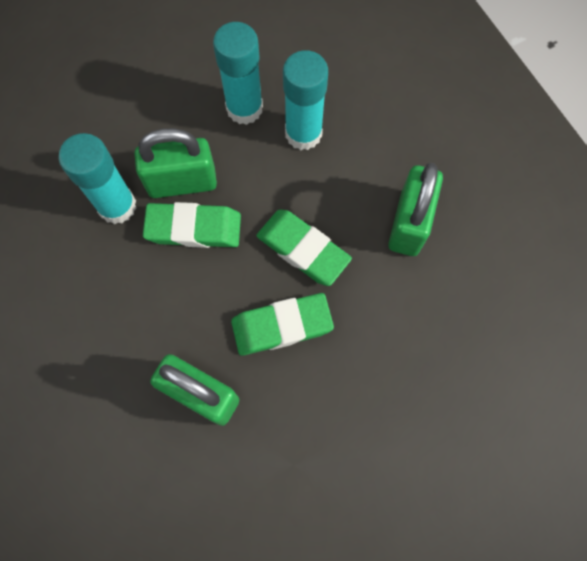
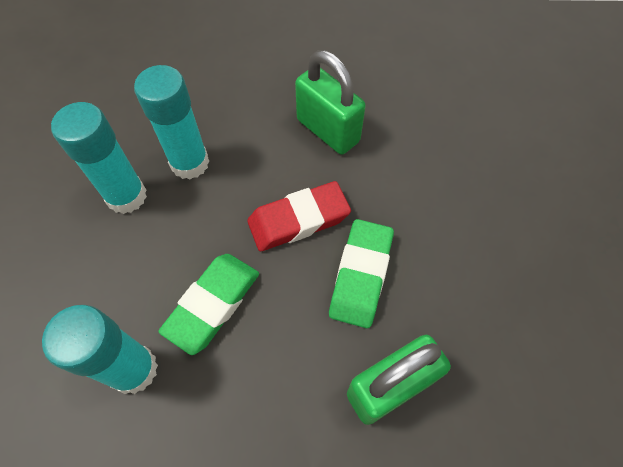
camera: 60 degrees left, 10 degrees down
(182, 182) = (157, 290): green padlock -> none
(303, 249) = (298, 220): green eraser -> red eraser

